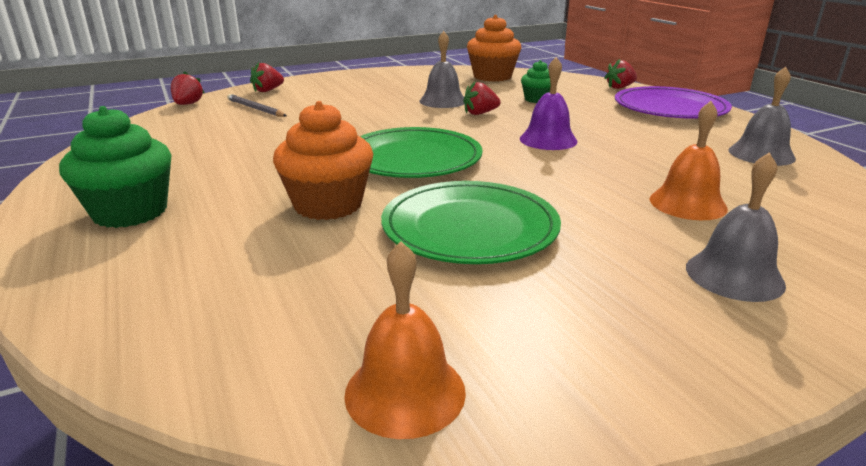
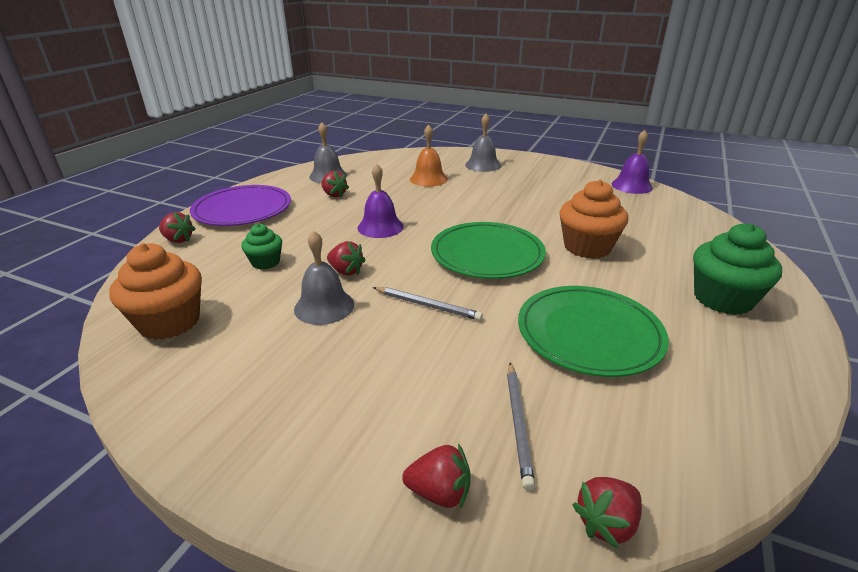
camera: 130 degrees left, 5 degrees up
(386, 120) = (427, 305): none -> grey pencil
(405, 392) = (631, 186): orange bell -> purple bell
(470, 228) = (535, 208): green plate -> green plate (589, 333)
(675, 143) = (334, 195): none -> red strawberry

